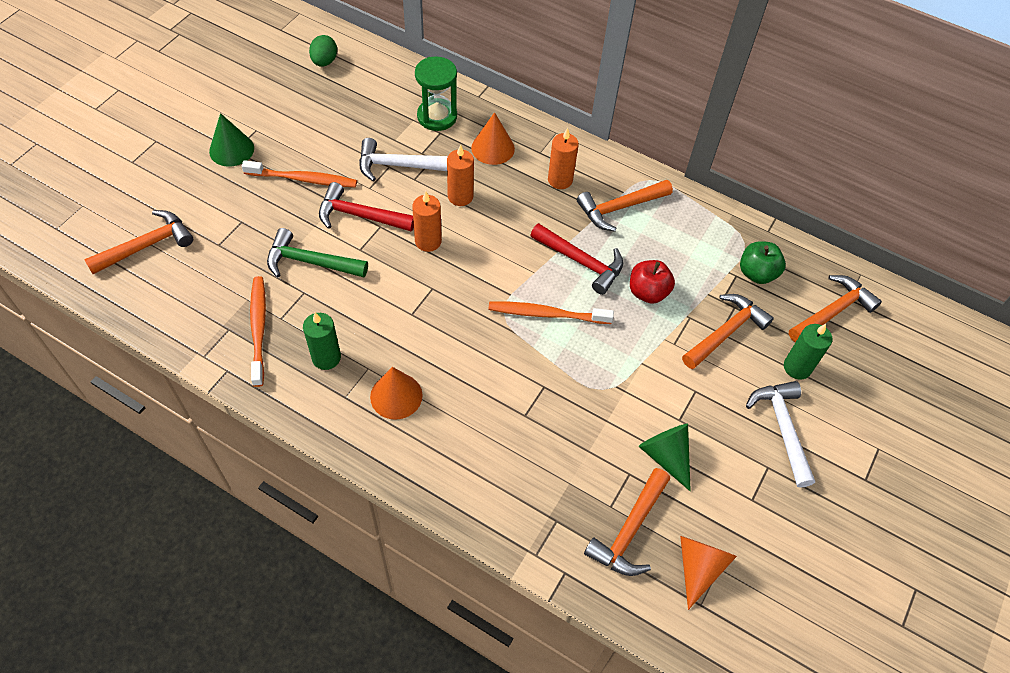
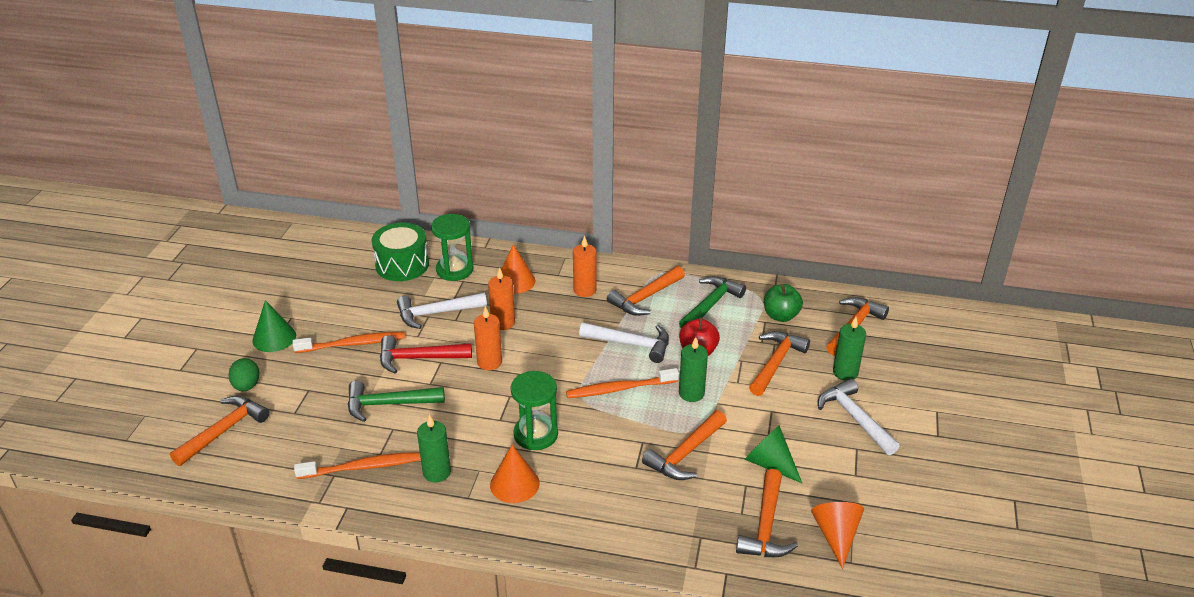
camera: 15 degrees left, 20 degrees down
(258, 329) = (362, 467): orange toothbrush -> orange toothbrush turned 105 degrees clockwise
(324, 62) = (332, 253): green egg -> green egg (246, 386)
(387, 96) = (402, 265): none -> green drum
(440, 343) = (535, 434): none -> green hourglass
(581, 262) = (631, 344): red hammer -> white hammer
(582, 415) = (685, 454): none -> orange hammer
(619, 343) = (691, 393): none -> green candle
(686, 237) = (710, 305): none -> green hammer

